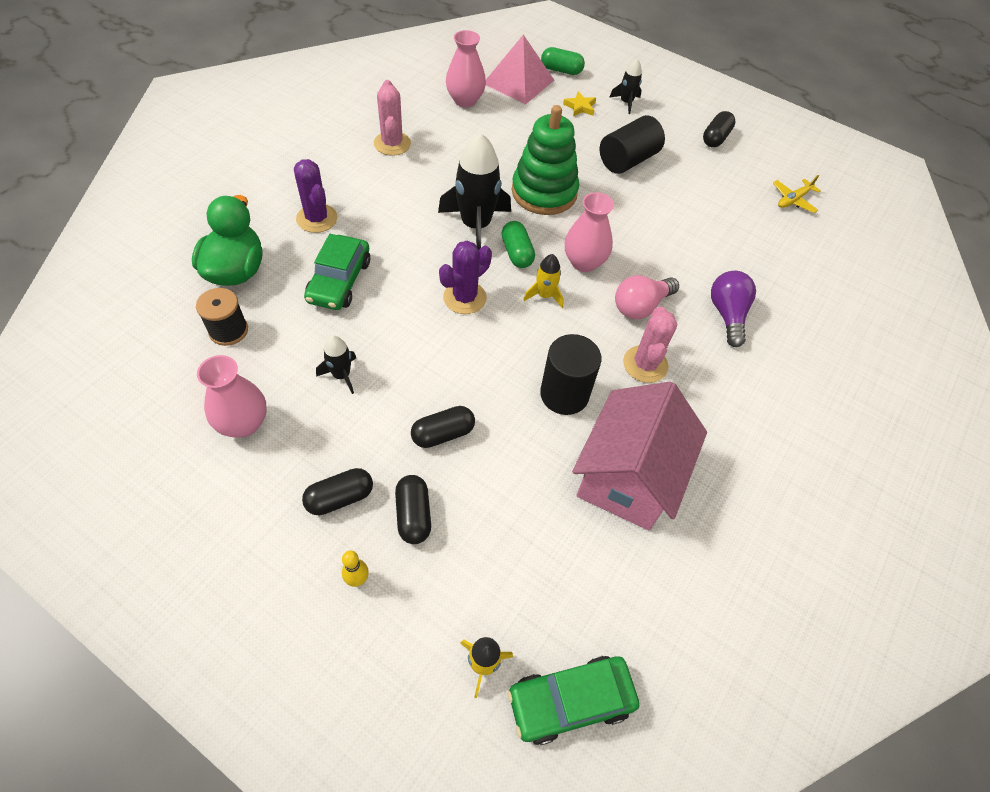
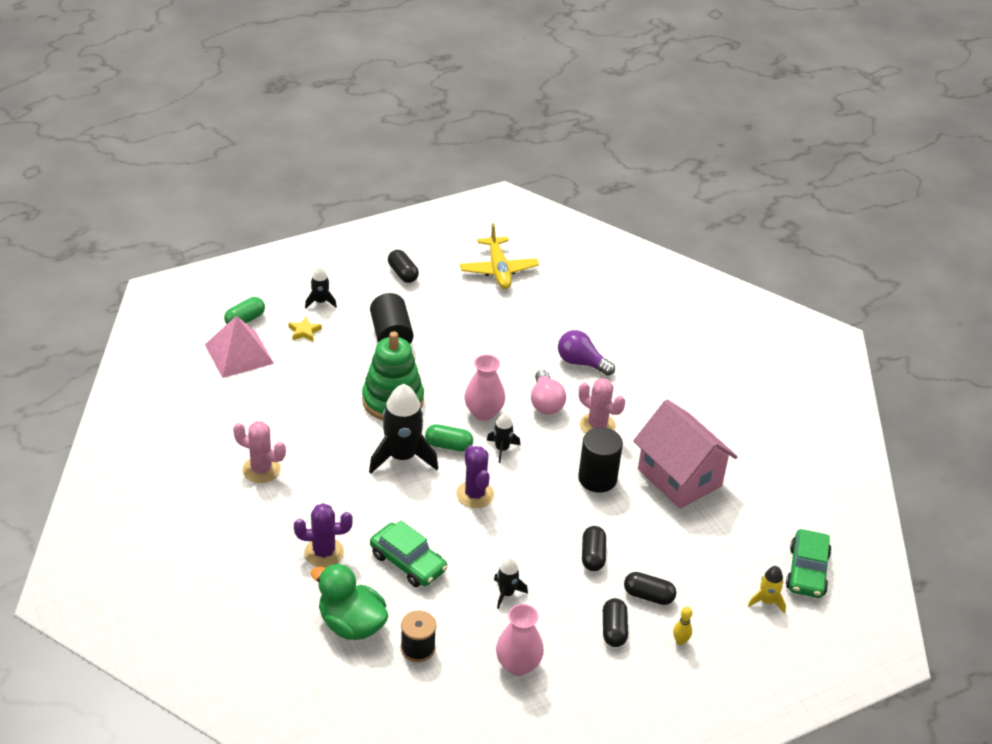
camera: 60 degrees left, 15 degrees down
(465, 100) = (238, 399): pink vase -> none
(544, 295) = (502, 449): yellow rocket -> black rocket
(793, 200) = (498, 270): yellow plane -> yellow plane, size x1.73

